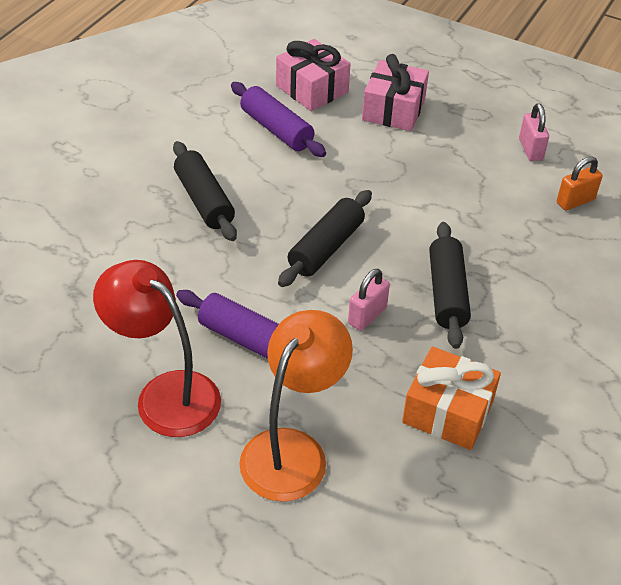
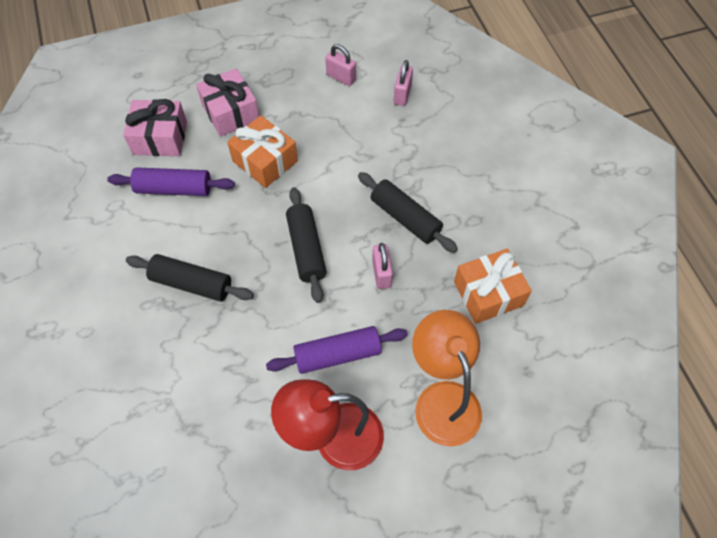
camera: 45 degrees left, 15 degrees up
(376, 162) = (265, 161): none -> orange gift
(575, 201) = (402, 94): orange padlock -> pink padlock

